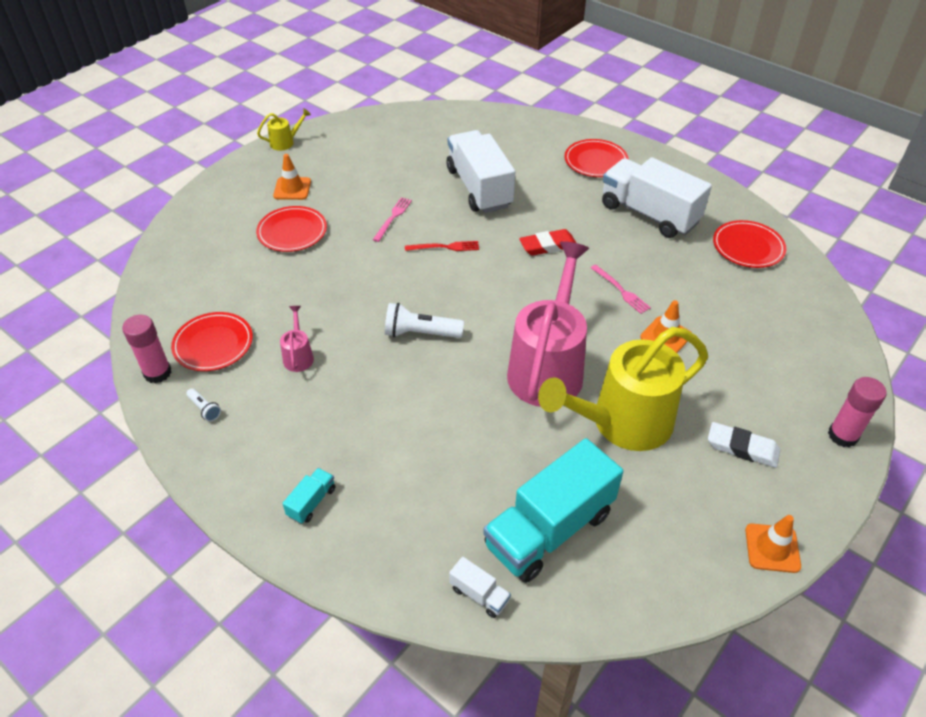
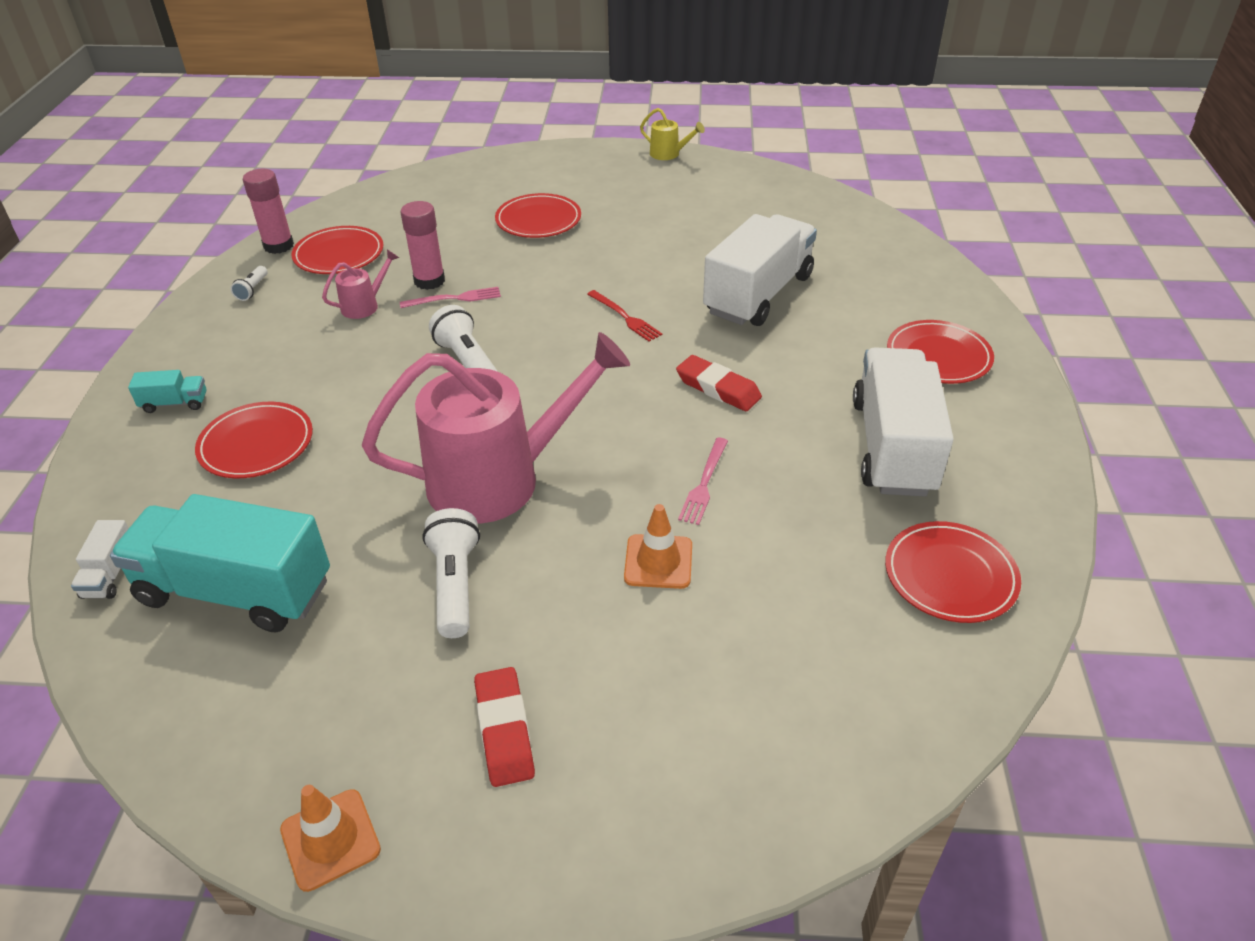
camera: 55 degrees right, 5 degrees down
(292, 189) = (603, 190): orange traffic cone -> none
(393, 218) = (632, 264): pink fork -> pink fork (454, 299)
(407, 470) = (256, 444): none -> red plate
(622, 423) = (455, 584): yellow watering can -> white flashlight
(742, 448) = (504, 730): white eraser -> red eraser
(843, 435) = (629, 855): pink glue stick -> pink glue stick (429, 281)

